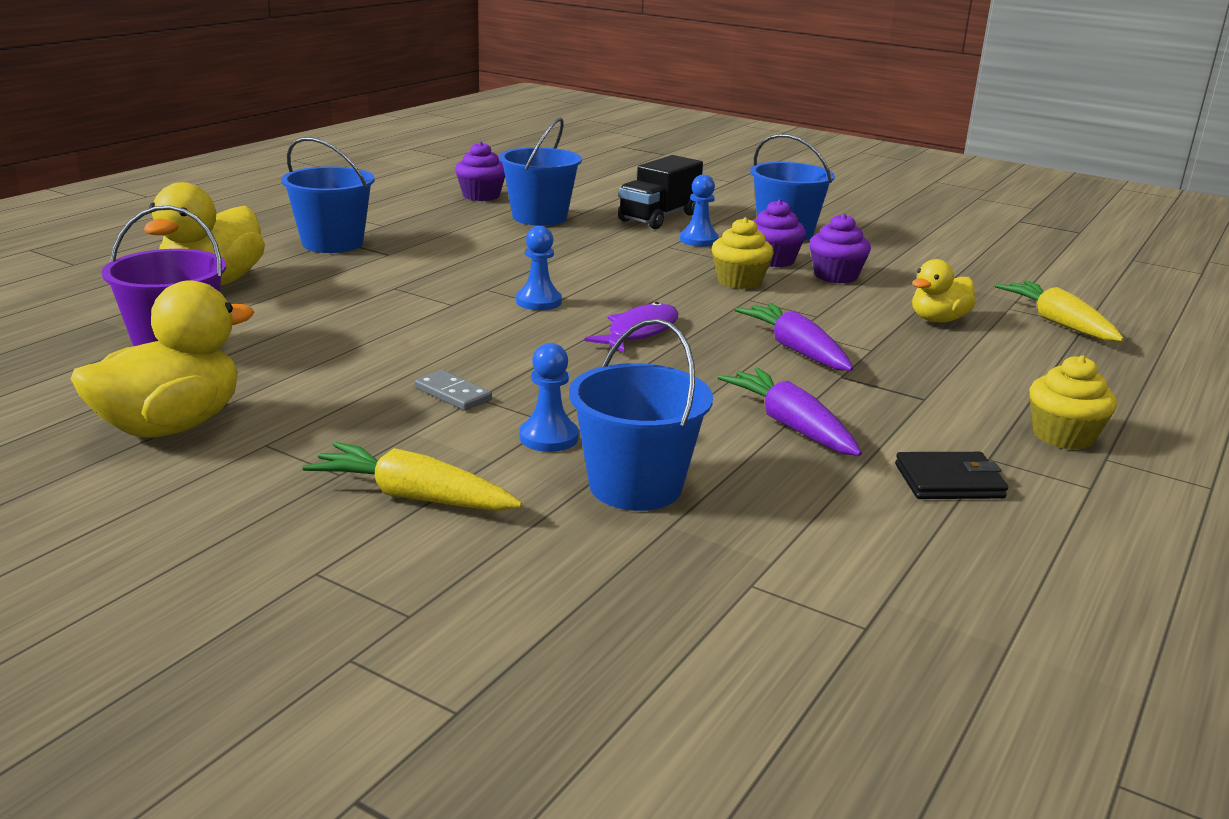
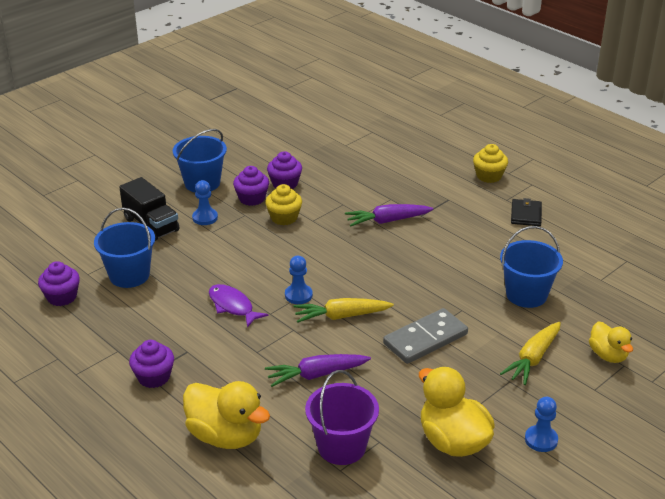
camera: 75 degrees left, 10 degrees up
(332, 243) = (154, 377): blue bucket -> purple cupcake
(453, 394) = (425, 339): grey domino -> grey domino, size x1.97
(548, 437) = (478, 313): blue pawn -> blue pawn (541, 440)
(639, 332) = (353, 266): purple fish -> purple fish (232, 306)
(791, 425) = (472, 241): purple carrot -> purple carrot (316, 375)
(938, 320) = (357, 169): yellow duck -> yellow duck (608, 355)
(1058, 323) = (368, 138): yellow carrot -> yellow carrot (341, 316)

